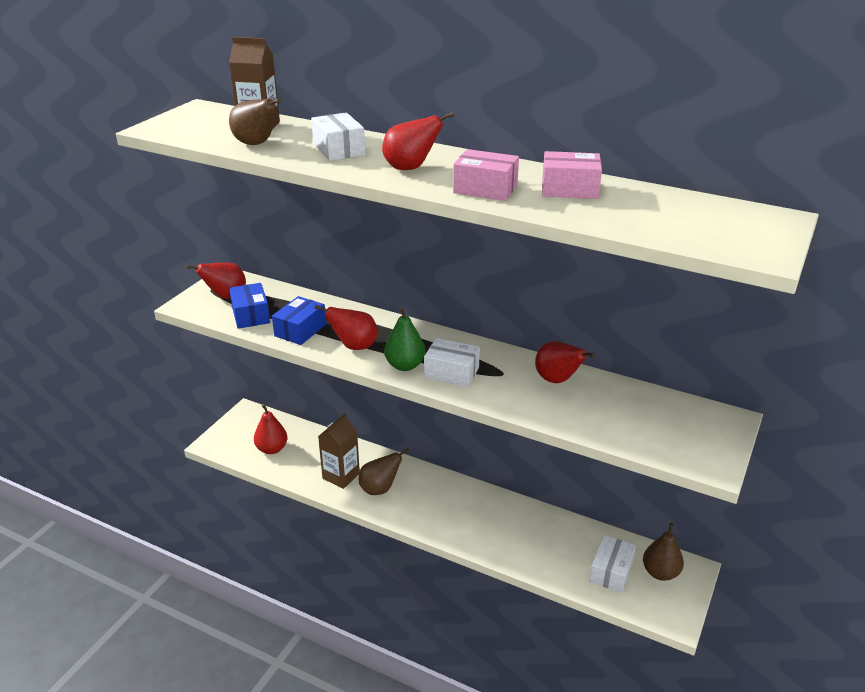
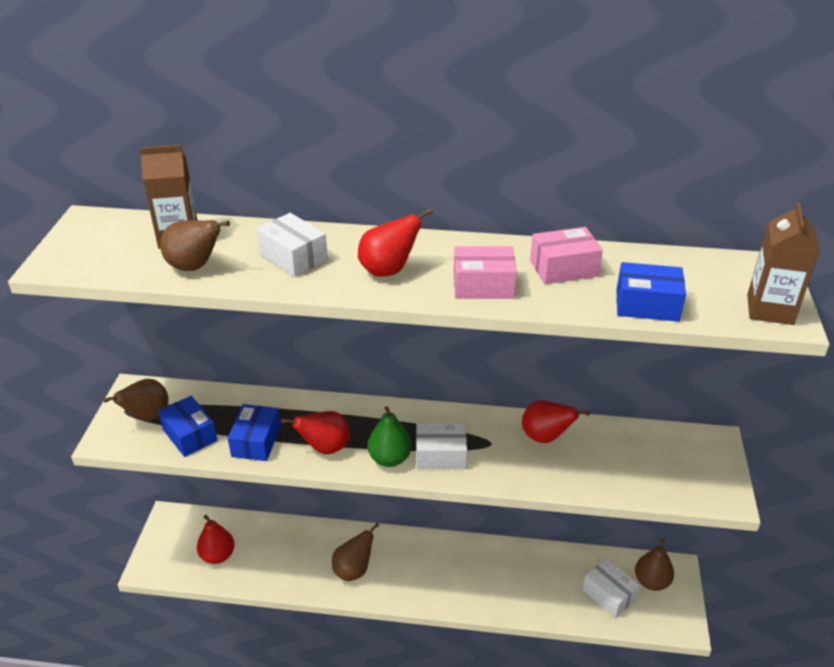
camera: 20 degrees left, 5 degrees up
(225, 296) = (147, 416): red pear -> brown pear
(341, 476) = (306, 566): brown carton -> brown carton (770, 309)
(611, 571) = (609, 594): white box -> white box turned 45 degrees counterclockwise
(629, 224) = (647, 305): none -> blue box

